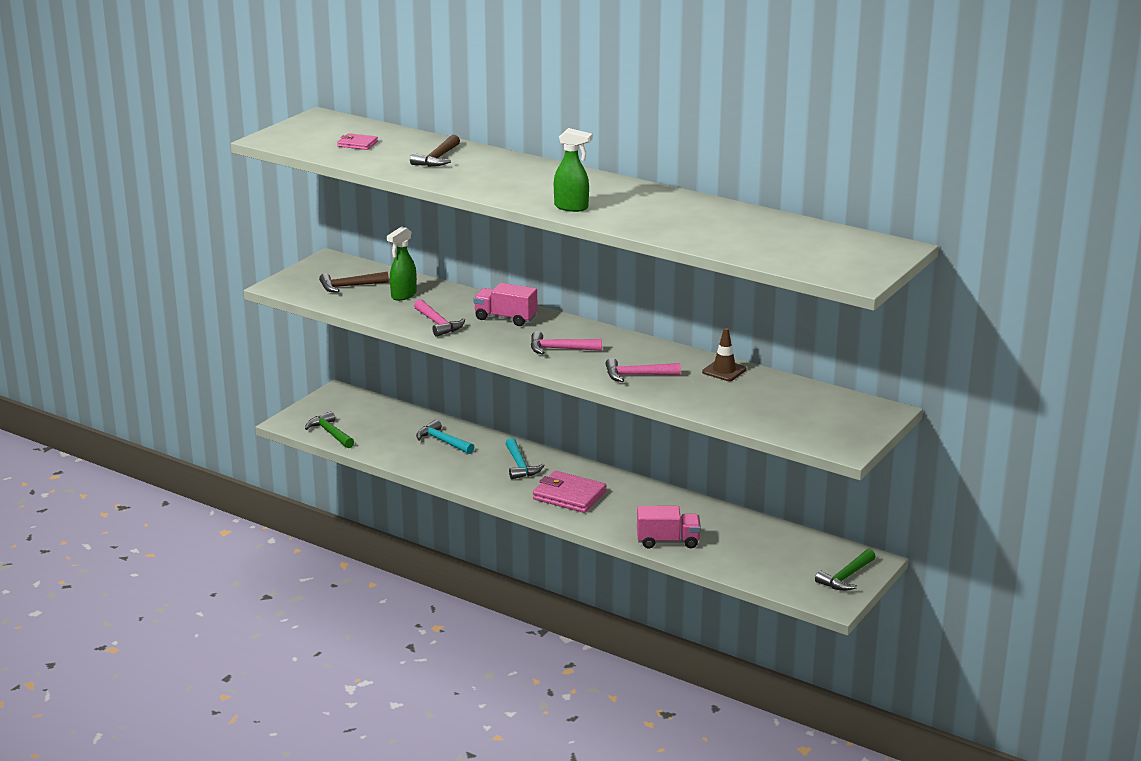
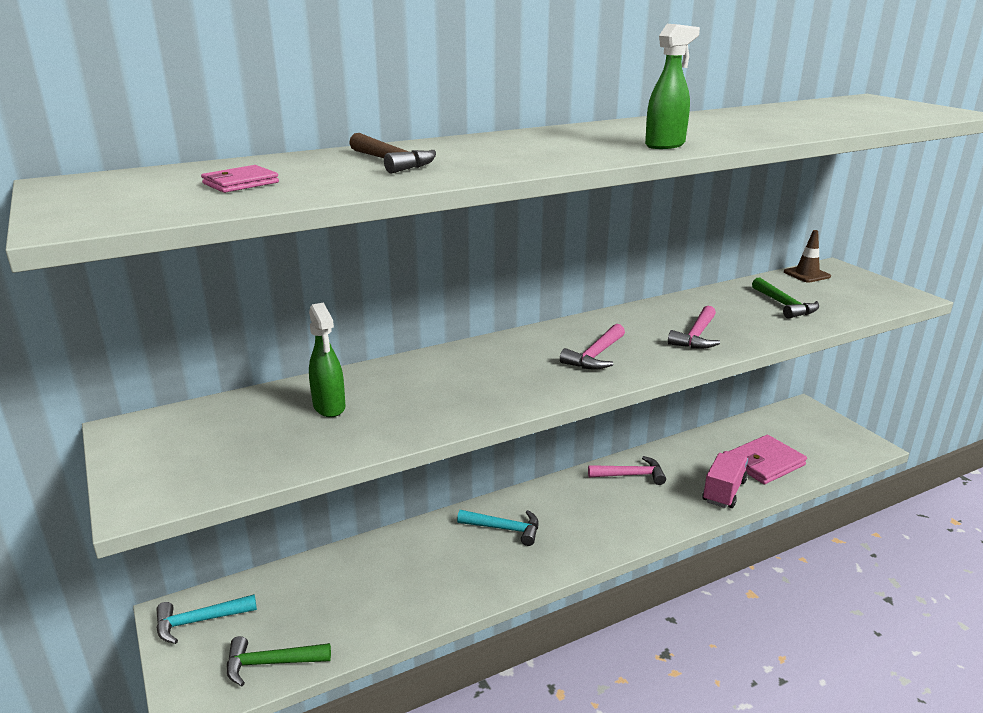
camera: 60 degrees left, 0 degrees up
(349, 286) = (241, 438): brown hammer -> none
(438, 324) = (446, 407): pink hammer -> pink hammer (631, 475)
(443, 441) = (397, 566): turquoise hammer -> turquoise hammer (199, 621)
(505, 318) = (480, 363): pink truck -> none
(569, 495) = (595, 519): pink wallet -> pink wallet (765, 463)
(724, 371) = (713, 299): brown traffic cone -> brown traffic cone (806, 274)
(846, 577) = (827, 427): green hammer -> green hammer (784, 305)

